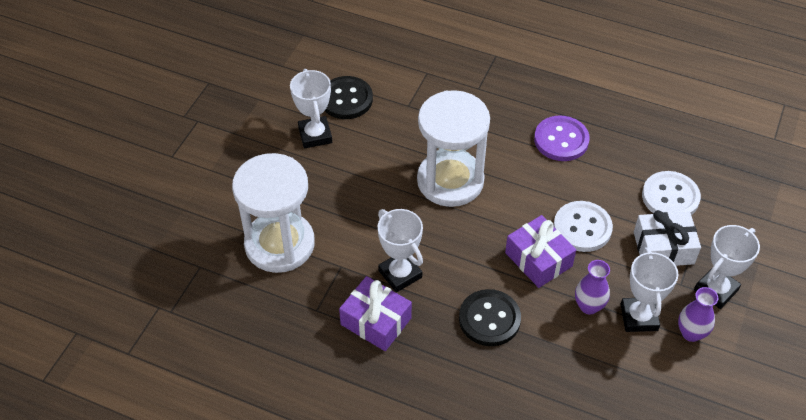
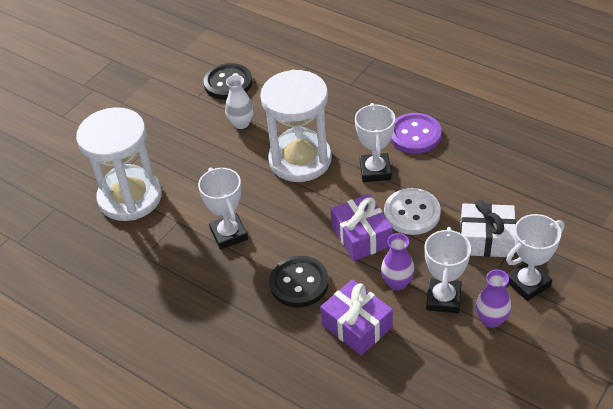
camera: 15 degrees right, 5 degrees down
(315, 135) = (191, 110): white trophy -> white trophy (375, 171)
(375, 145) = (241, 123): none -> white vase
(376, 321) = (194, 272): purple gift -> purple gift (357, 325)
(670, 197) = (506, 195): white button -> none

